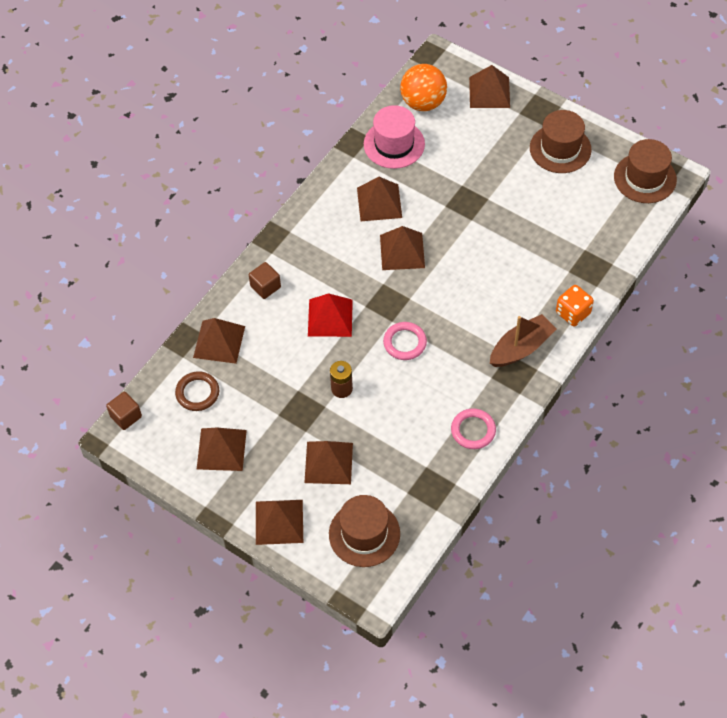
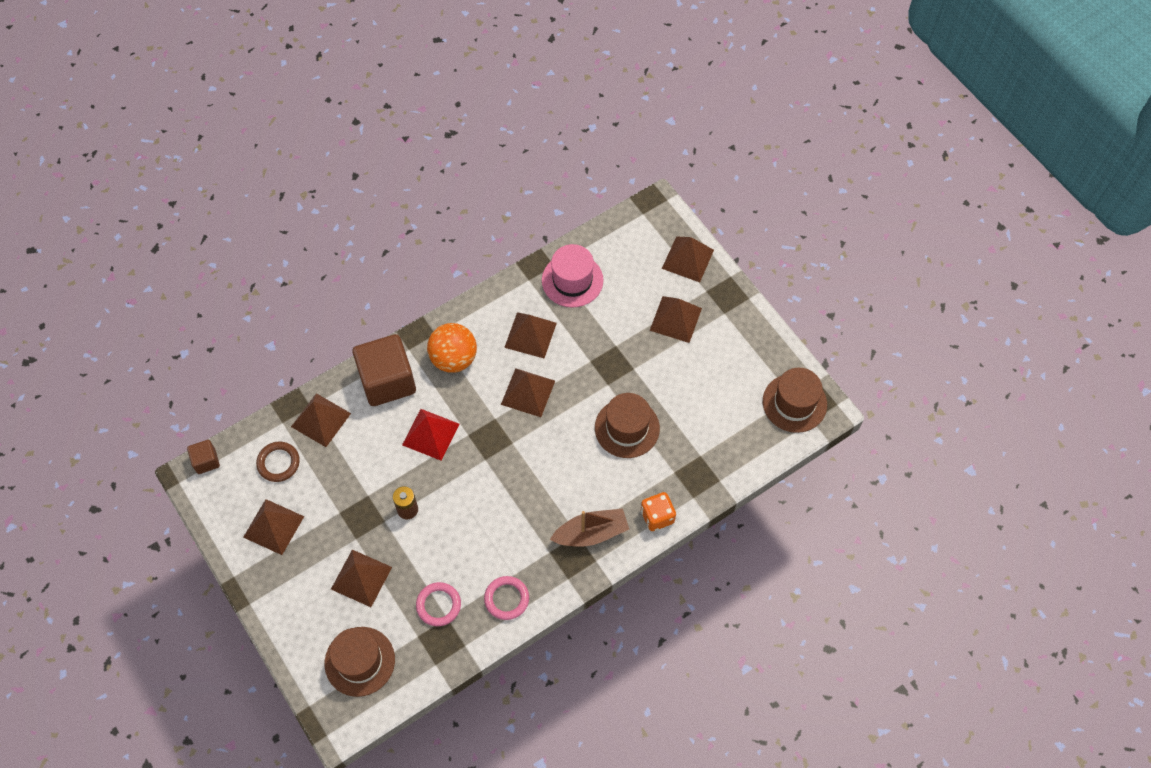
camera: 20 degrees right, 5 degrees up
(265, 286) = (387, 381): brown cube -> brown cube, size x2.12
(279, 522) = (290, 618): brown pyramid -> brown pyramid (675, 319)
(405, 343) = (486, 486): pink ring -> pink ring (438, 605)
(423, 102) = (620, 247): orange ball -> orange ball (454, 358)
(560, 149) = (727, 342): brown hat -> brown hat (627, 428)

